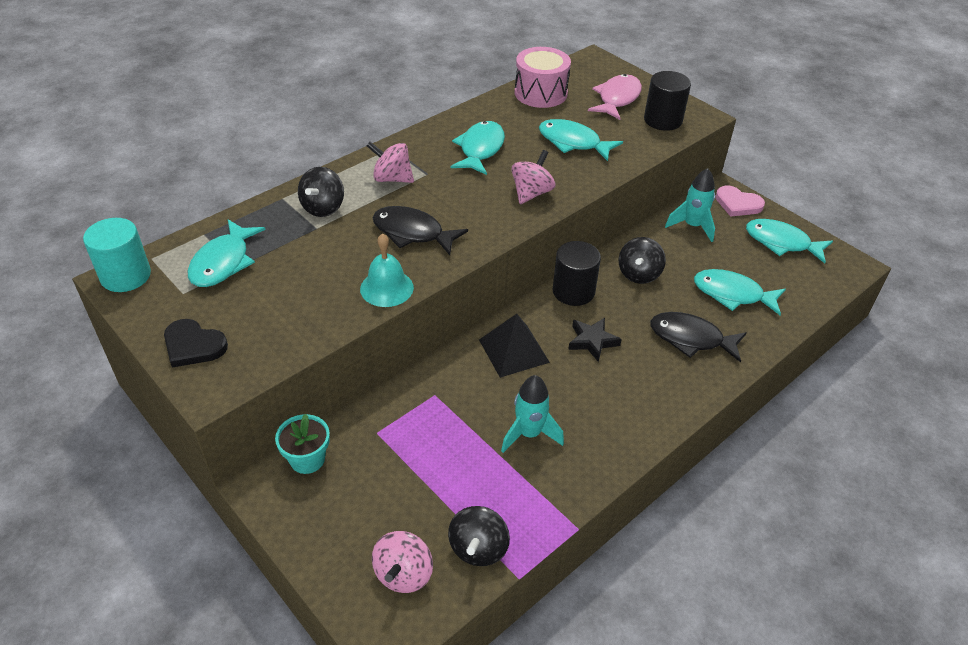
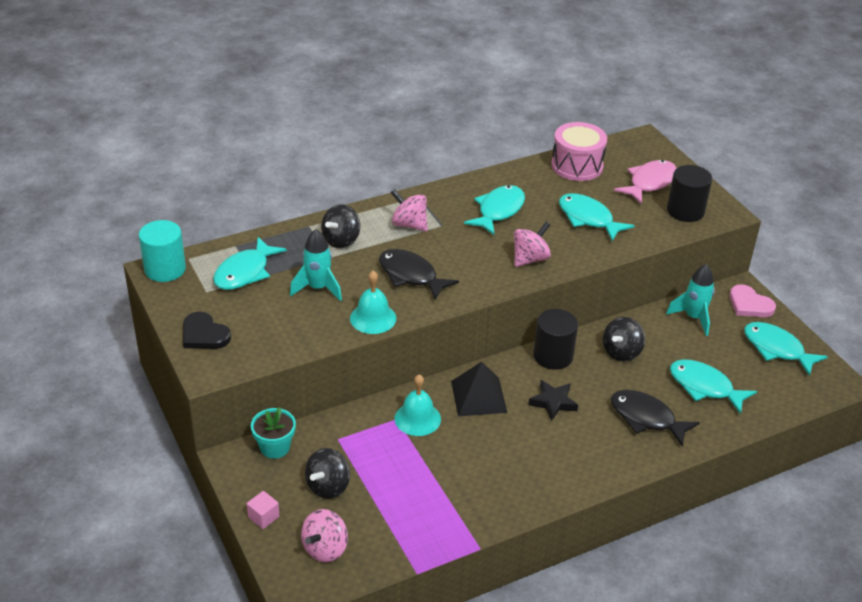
camera: 15 degrees right, 5 degrees down
(318, 551) = (263, 517): none -> pink cube
(457, 389) = (417, 418): none -> turquoise bell
(478, 548) = (391, 544): black spinning top -> black spinning top (328, 486)
(529, 434) = (467, 467): turquoise rocket -> turquoise rocket (318, 288)

